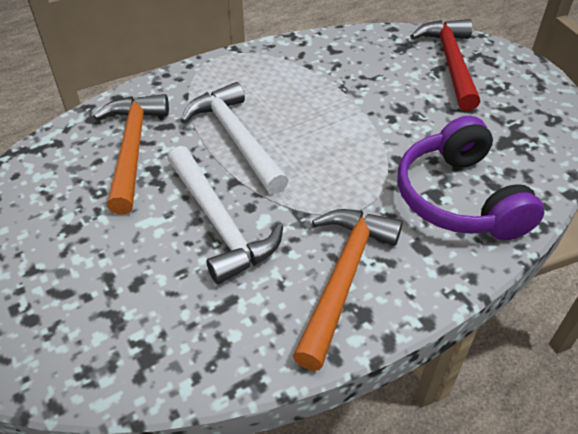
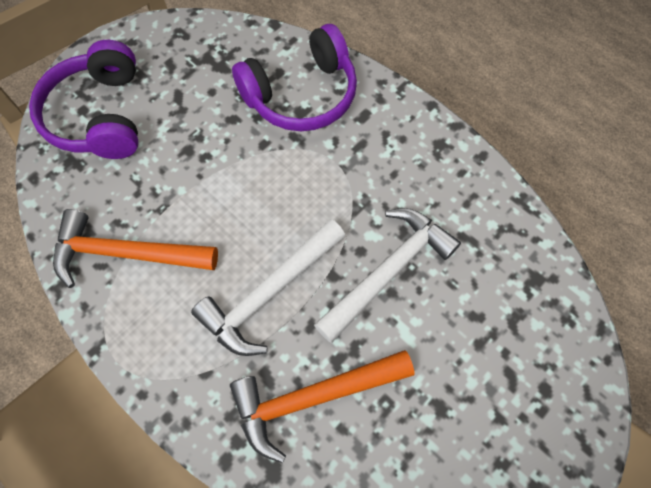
camera: 105 degrees left, 20 degrees up
(343, 277) = (412, 162): orange hammer -> orange hammer (126, 254)
(450, 63) = (100, 115): red hammer -> purple headphones

